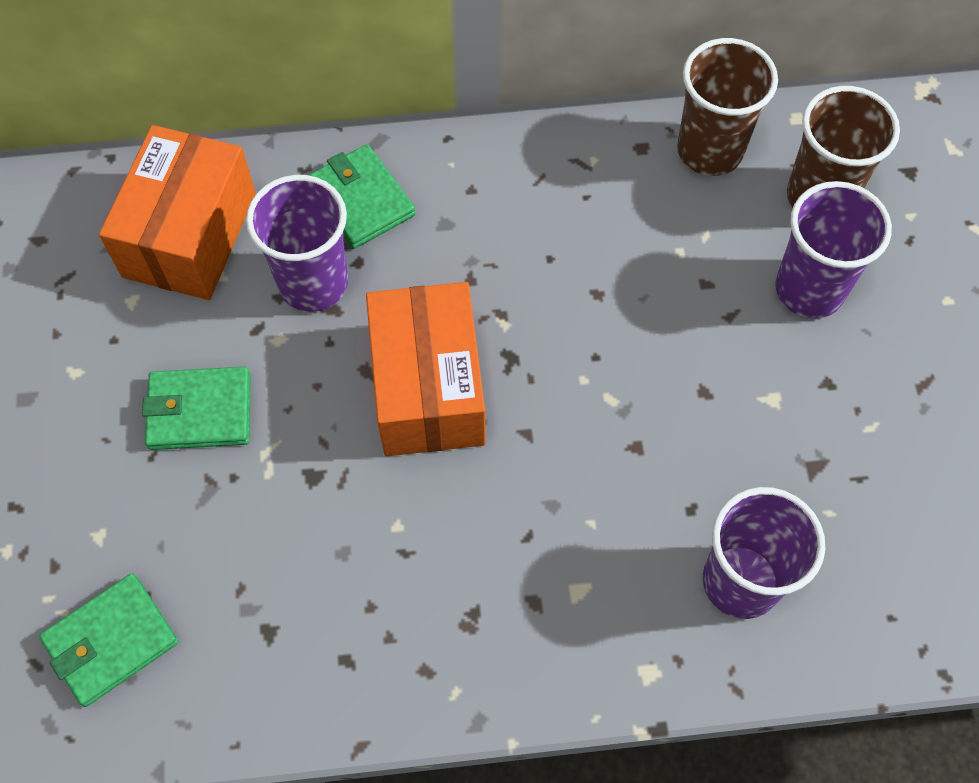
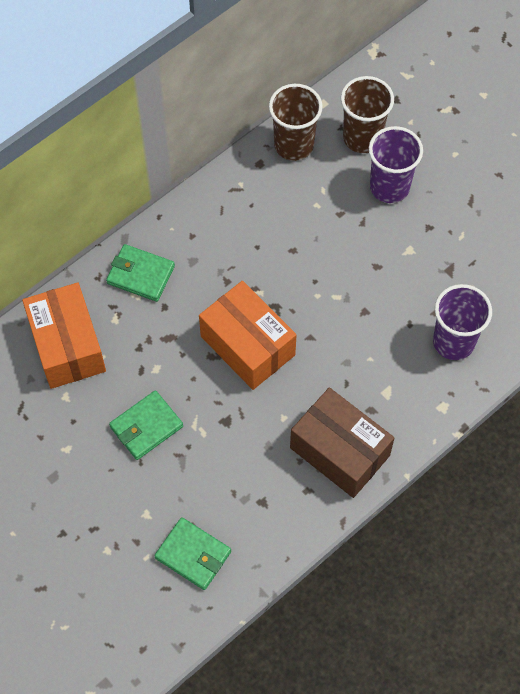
camera: 35 degrees left, 0 degrees up
(111, 641) = (193, 555): green wallet -> green wallet turned 75 degrees counterclockwise
(313, 283) = (150, 330): purple cup -> none
(439, 634) = (339, 451): none -> brown box

